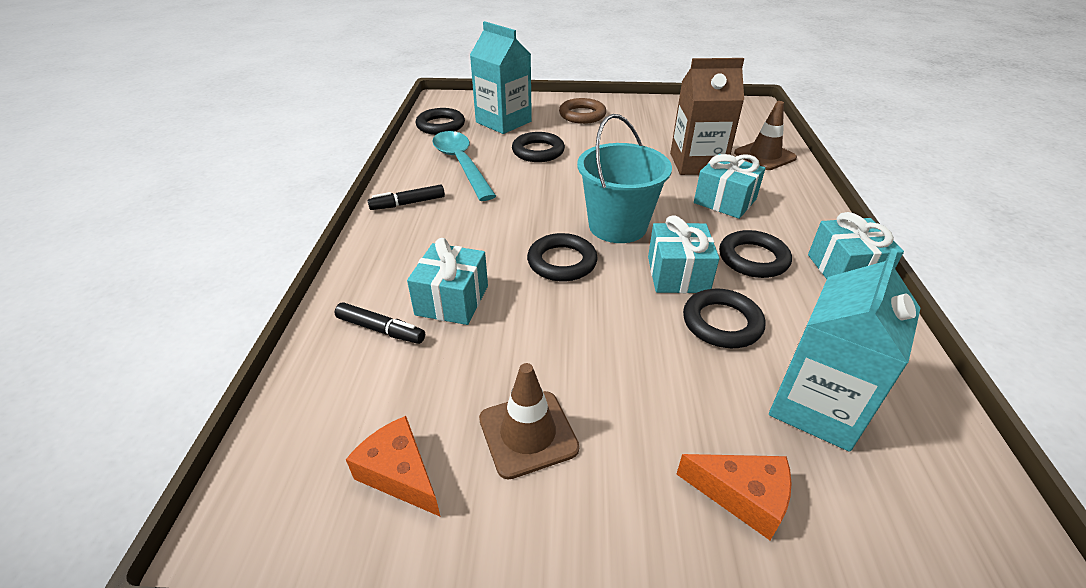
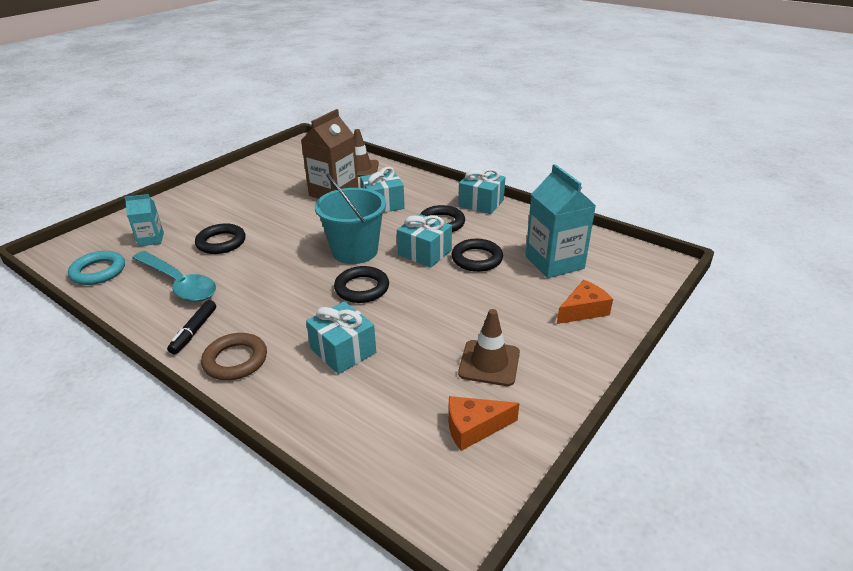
camera: 55 degrees left, 5 degrees down
(380, 329) = (334, 396): black marker -> none
(440, 125) = (98, 271): black ring -> turquoise ring
(461, 164) = (179, 284): turquoise spoon -> turquoise spoon turned 150 degrees counterclockwise
(503, 122) = (151, 239): turquoise carton -> turquoise carton, size x0.54
(582, 115) = (204, 203): brown ring -> brown ring (235, 360)

